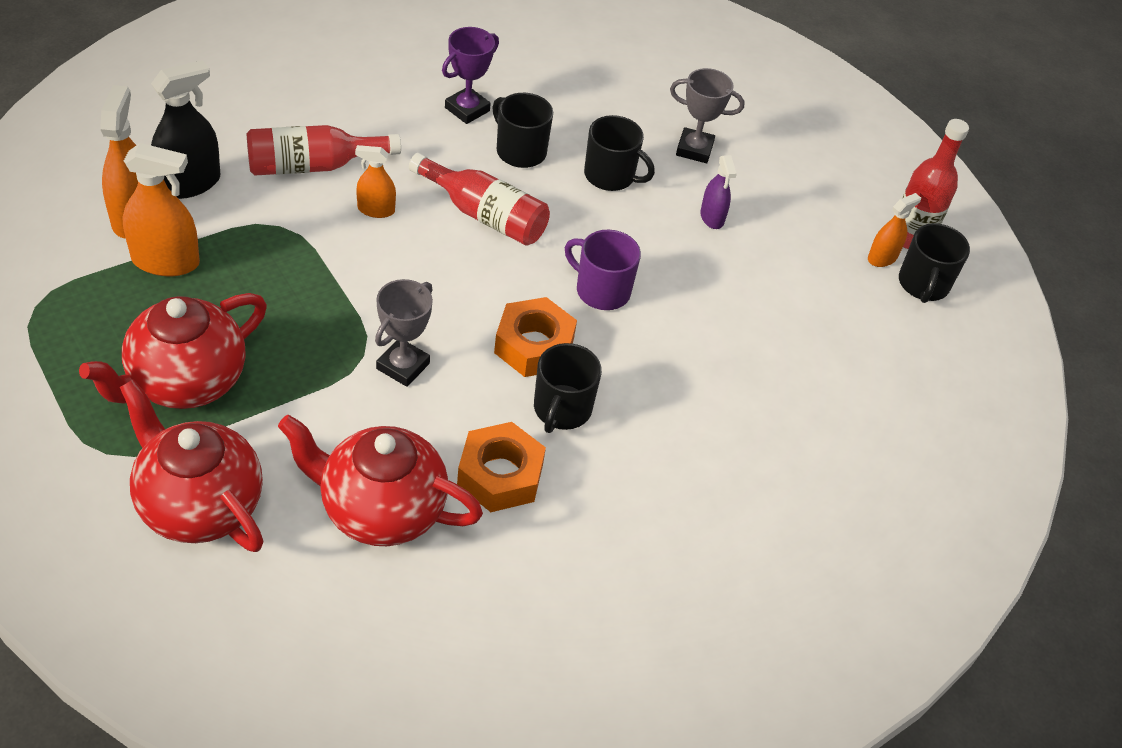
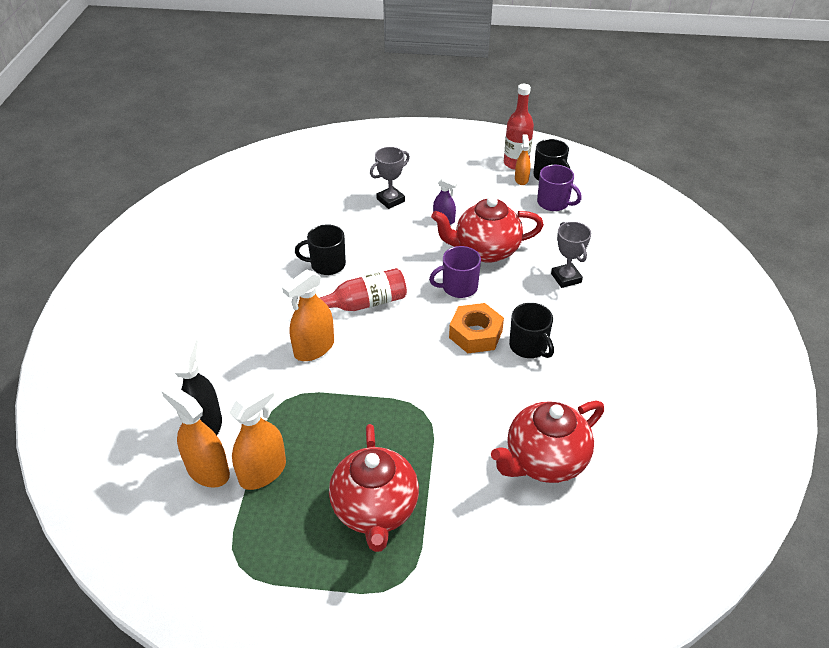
camera: 45 degrees left, 5 degrees down
(199, 505) = (480, 550): red teapot -> red teapot (486, 250)
(313, 165) = (250, 359): red bottle -> none
(376, 210) = (314, 348): orange spray bottle -> orange spray bottle, size x1.72
(403, 366) = (446, 397): grey trophy -> grey trophy (566, 278)
(467, 109) = (272, 269): purple trophy -> none
(500, 475) = (556, 395): orange nut -> none
(610, 176) = (380, 240): black mug -> none
(871, 314) = (554, 203): none -> purple mug

